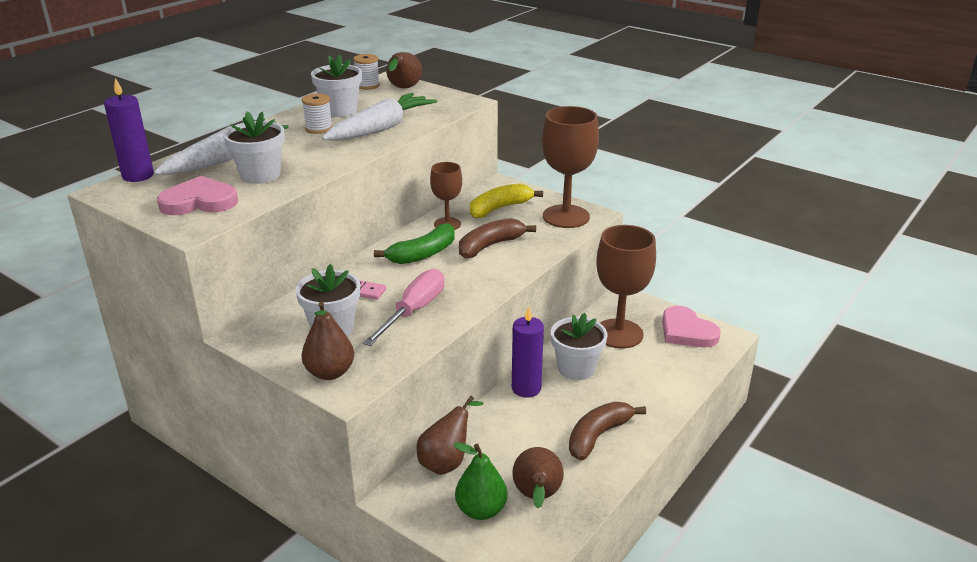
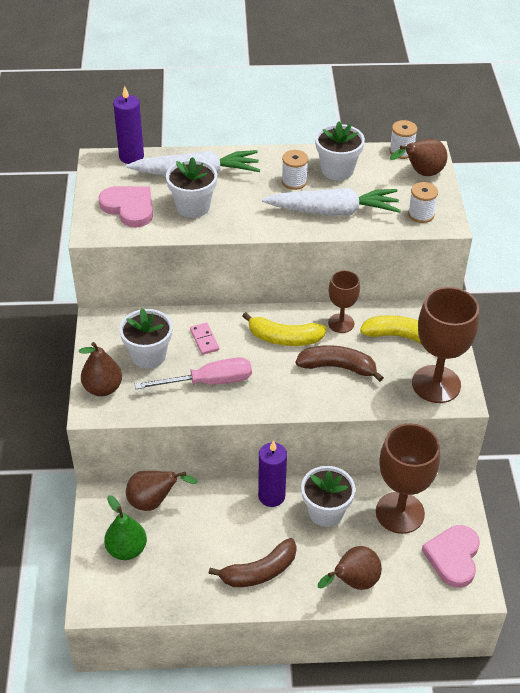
camera: 50 degrees right, 15 degrees up
(423, 254) = (284, 338): green banana -> yellow banana
(444, 104) = (421, 214): none -> white spool
(537, 497) = (165, 573): brown pear -> brown pear (353, 582)
(598, 436) = (259, 571): brown banana -> brown banana turned 150 degrees clockwise

